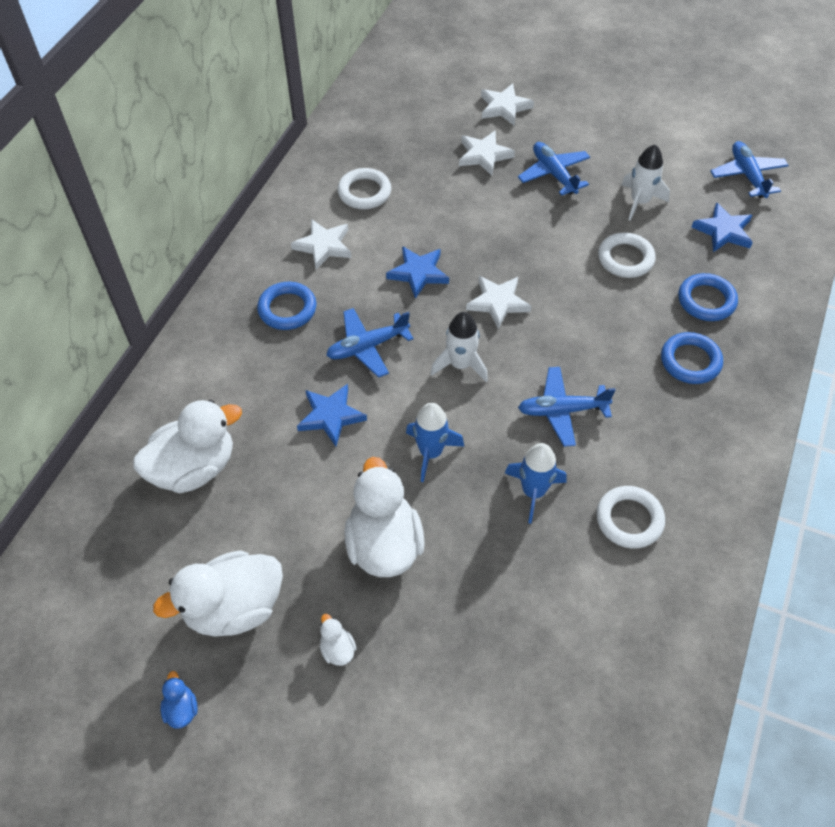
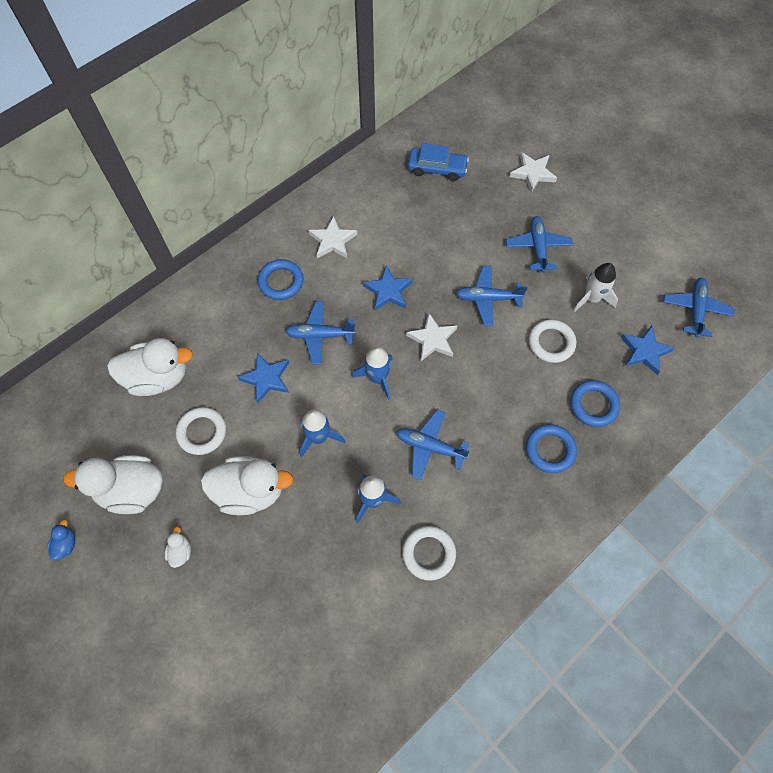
camera: 25 degrees right, 10 degrees up
(364, 192) = (386, 207): white ring -> white ring (202, 432)
(384, 544) = (250, 491): white duck -> white duck turned 75 degrees clockwise
(398, 136) = (437, 168): none -> blue car
(460, 365) = (377, 378): white rocket -> blue rocket
(484, 155) = (493, 210): white star -> none
(532, 241) = (488, 298): none -> blue plane

